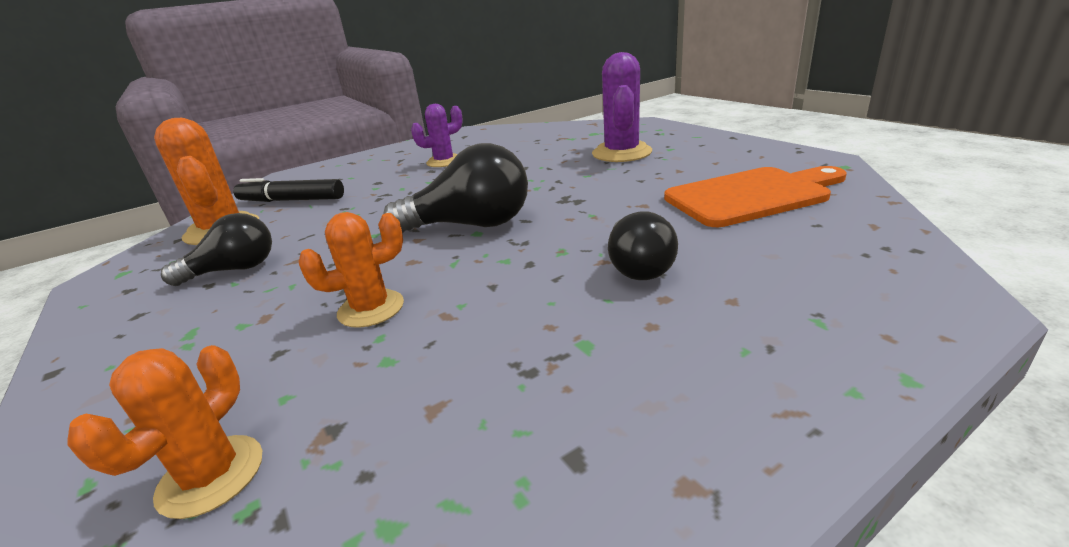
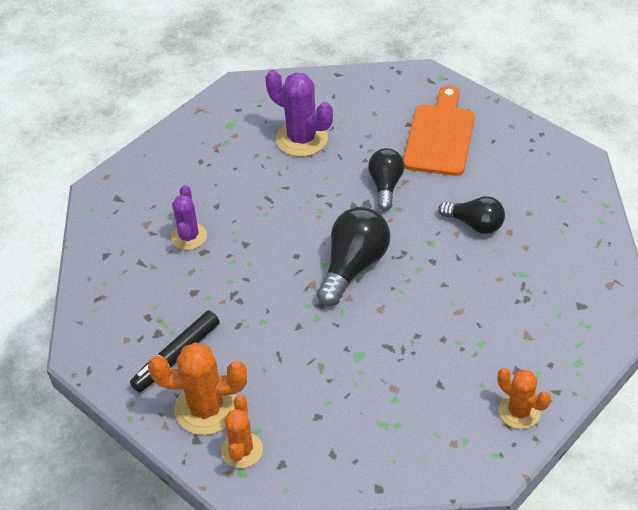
camera: 60 degrees left, 20 degrees up
(234, 270) = (305, 401): black light bulb -> black light bulb (385, 185)
(371, 309) = (426, 339): orange cactus -> orange cactus (242, 450)

